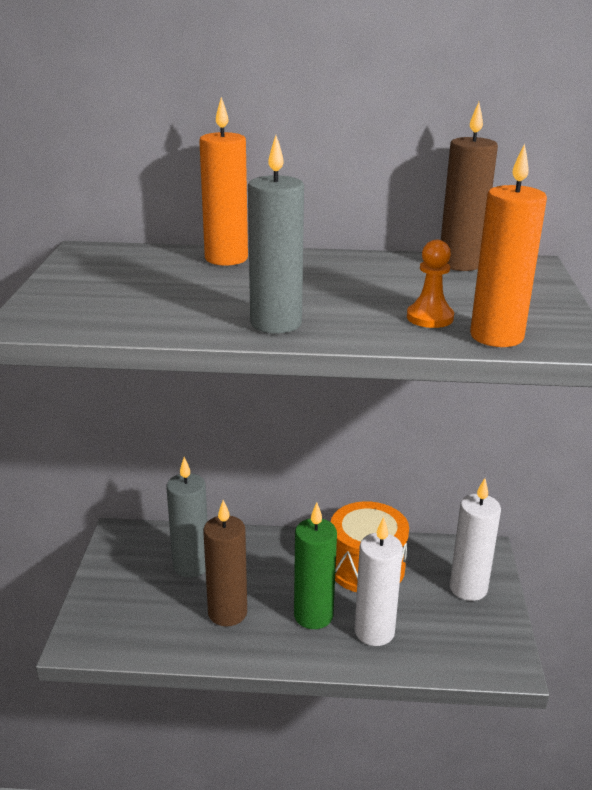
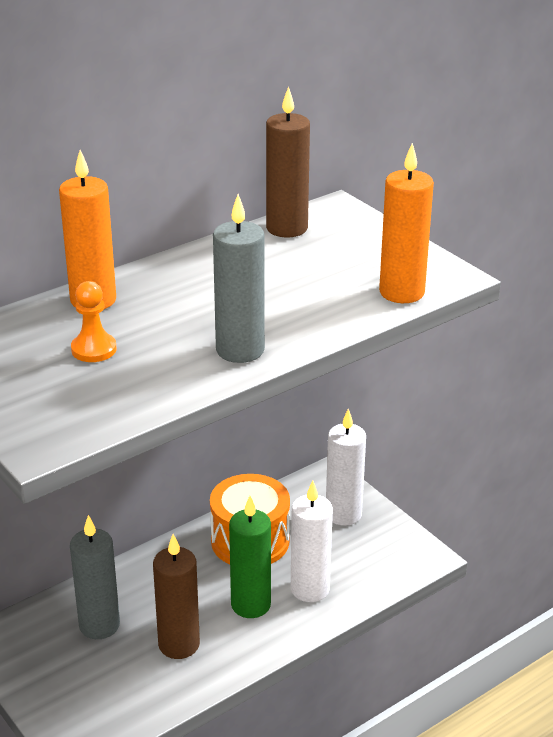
camera: 40 degrees left, 5 degrees up
(430, 318) = (337, 294): orange pawn -> orange pawn (94, 349)

